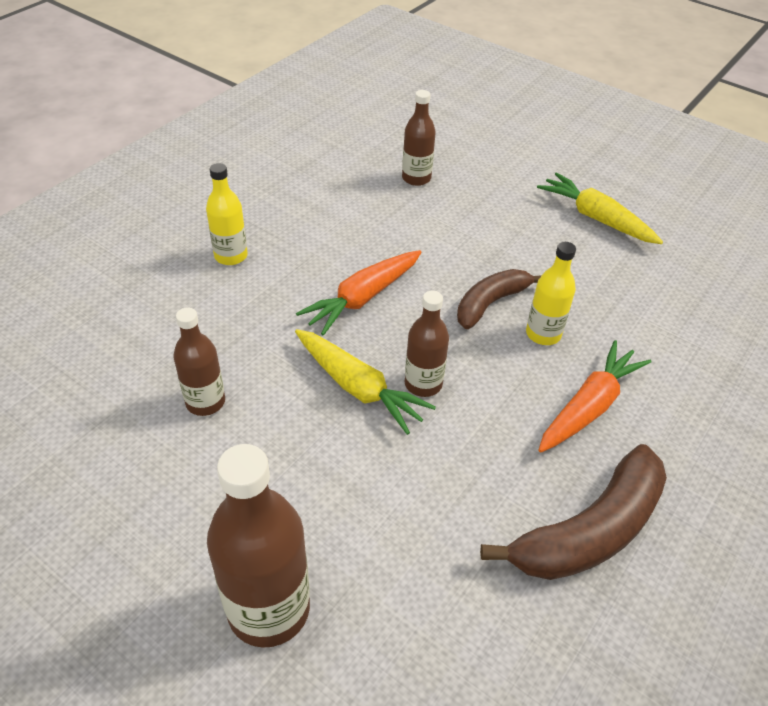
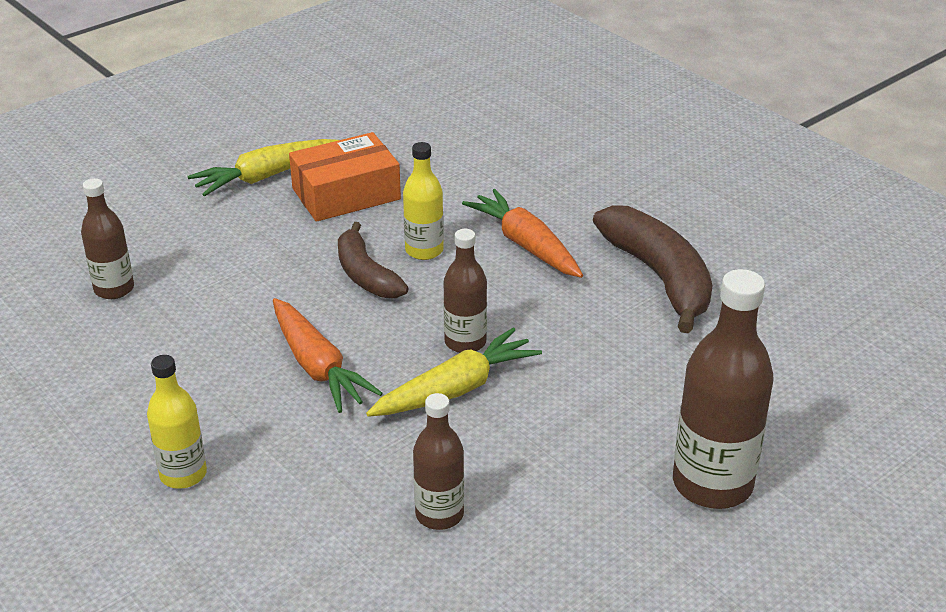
camera: 75 degrees left, 10 degrees down
(600, 269) = (346, 194): none -> orange box

